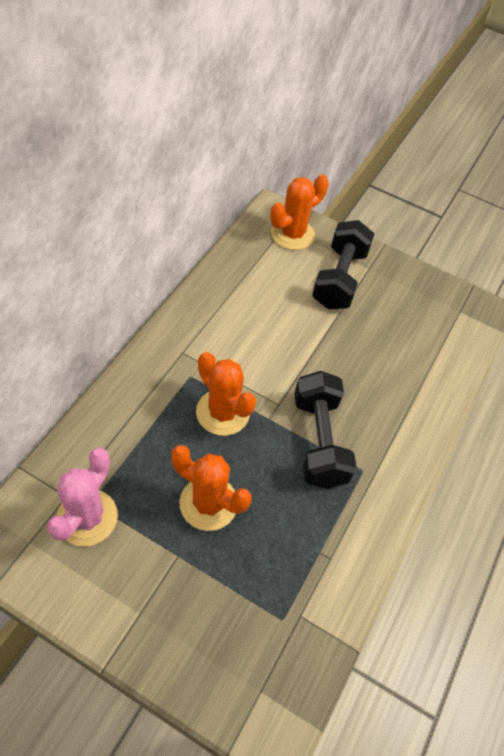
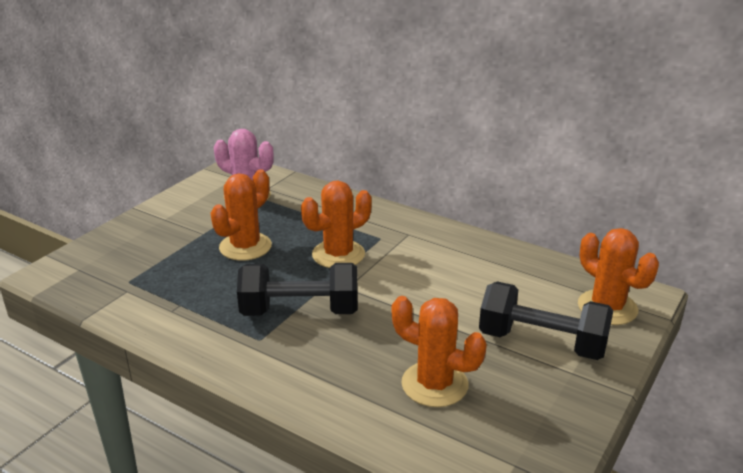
camera: 100 degrees right, 25 degrees down
(396, 346) = (434, 384): none -> orange cactus

